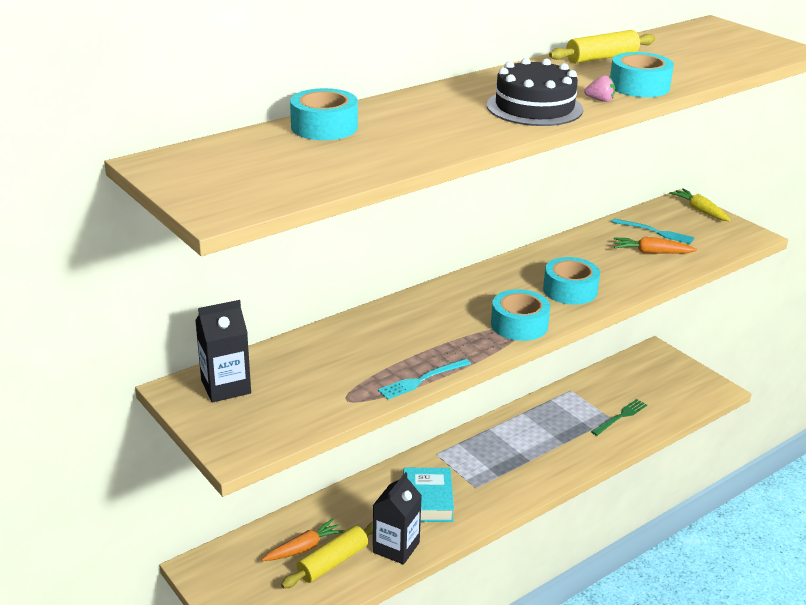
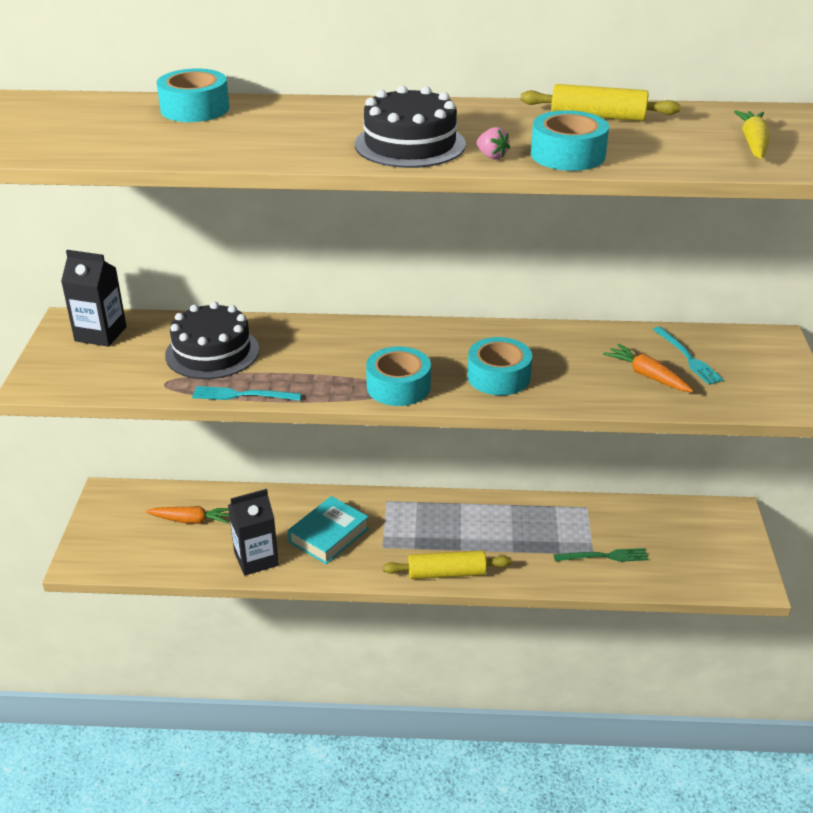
camera: 40 degrees right, 5 degrees up
(333, 562) = (197, 543): yellow rolling pin -> yellow rolling pin (446, 573)
(345, 360) = (212, 352): none -> black cake
(700, 210) = (782, 355): yellow carrot -> yellow carrot (753, 143)

